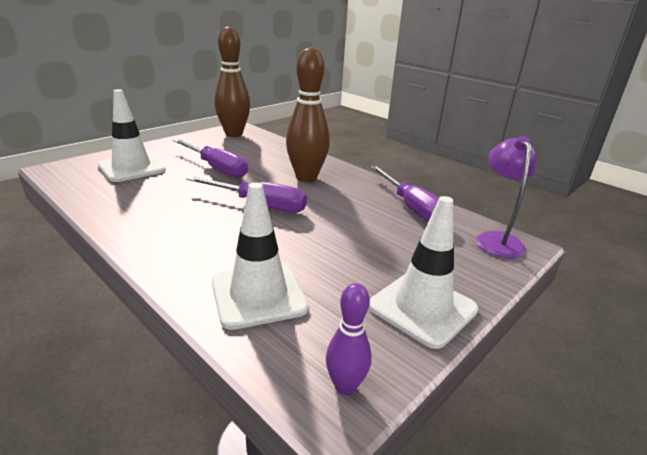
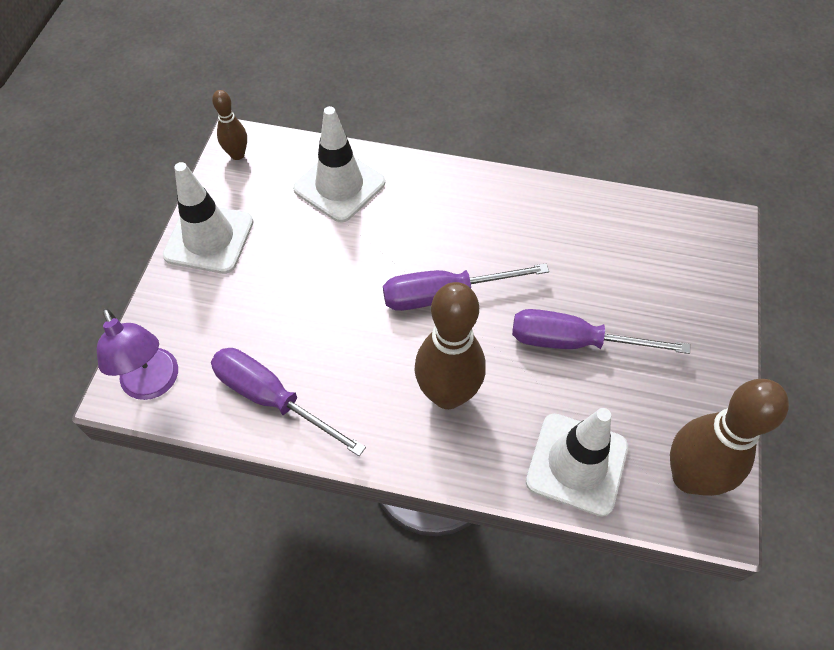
camera: 150 degrees right, 30 degrees up
(132, 168) = (661, 277): white traffic cone -> white traffic cone (576, 464)
(345, 386) = (237, 154): purple bowling pin -> brown bowling pin

